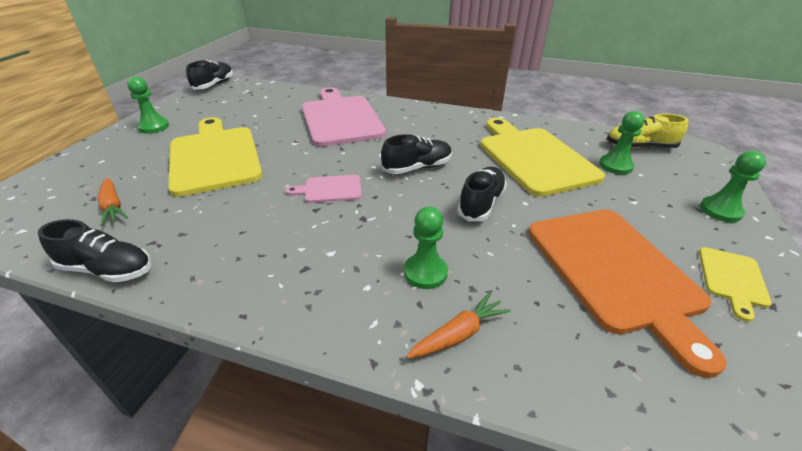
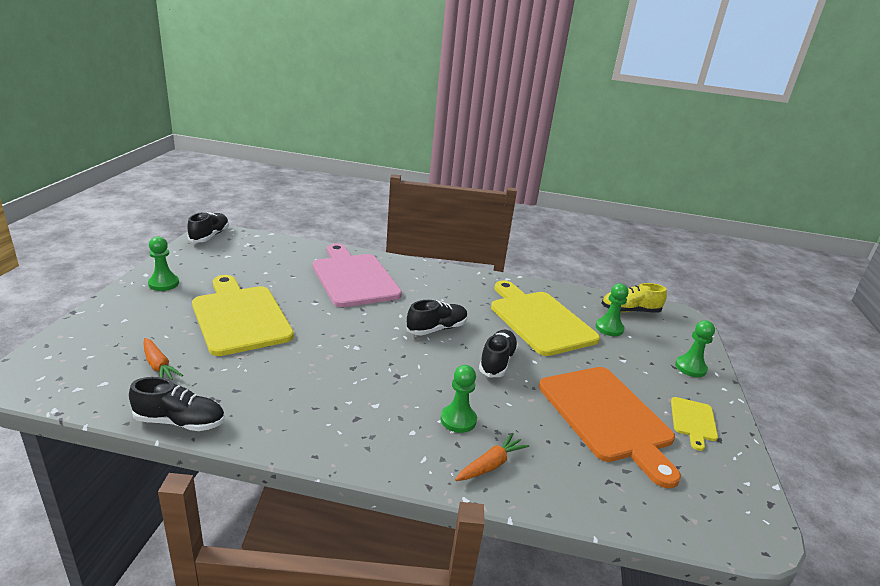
camera: 10 degrees left, 10 degrees down
(330, 189) = (361, 349): pink cutting board -> none

